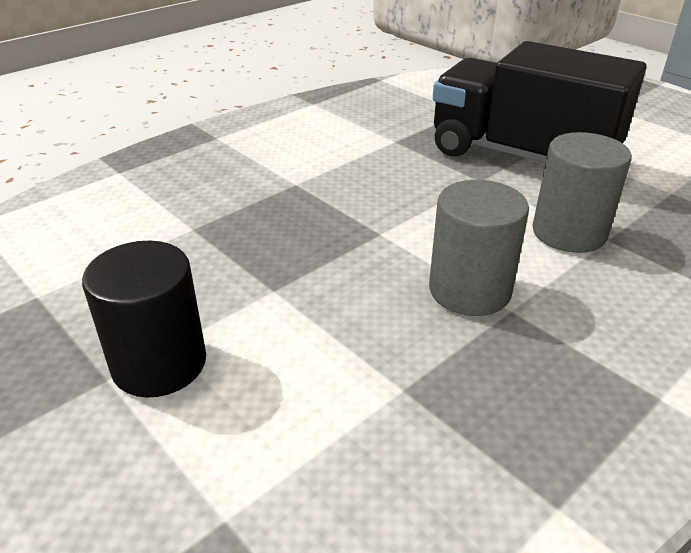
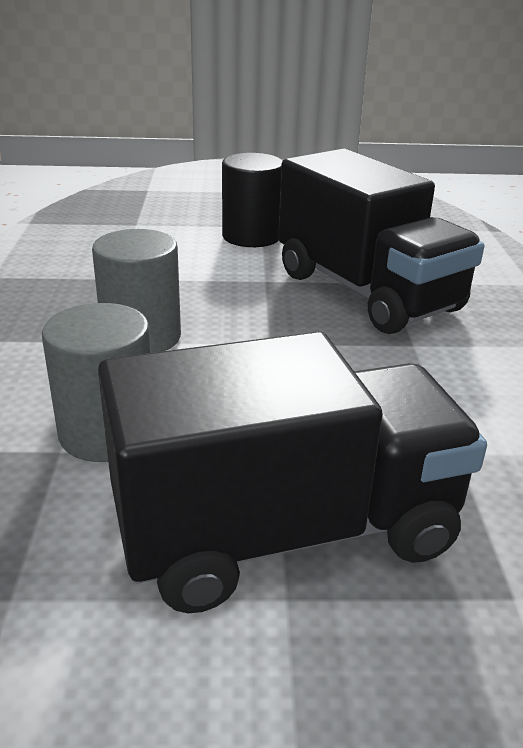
camera: 130 degrees right, 5 degrees down
(230, 229) = (366, 292): none -> black truck

